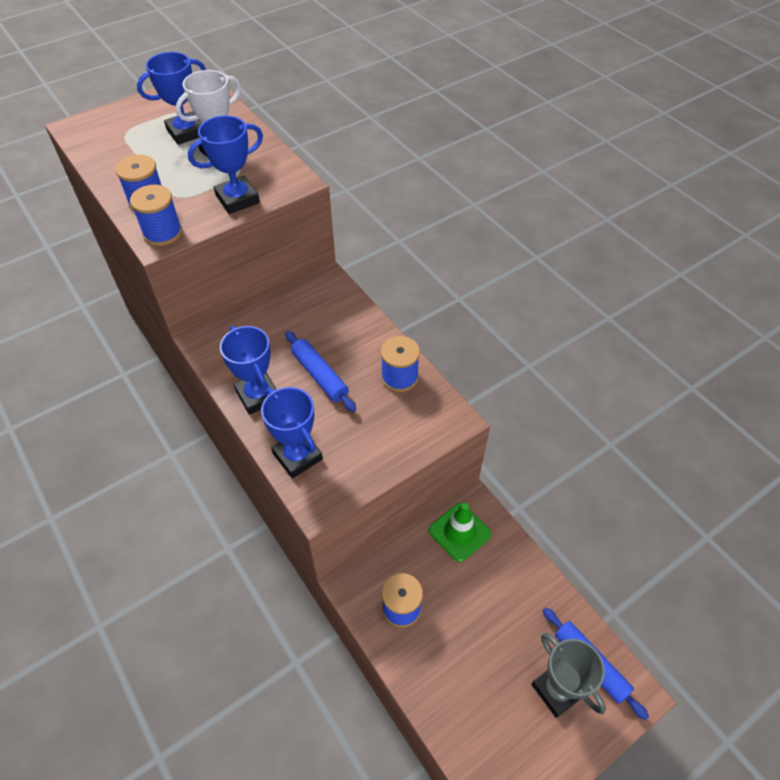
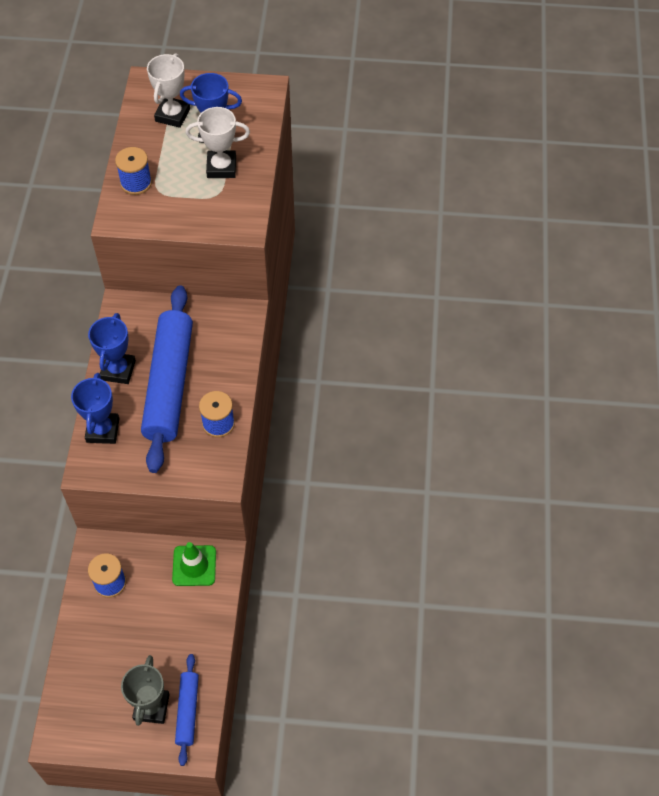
camera: 40 degrees right, 5 degrees up
(129, 138) = (172, 115): none -> white trophy
(162, 233) = (123, 216): blue spool -> none
(237, 199) = (193, 218): blue trophy -> none
(319, 375) = (169, 384): blue rolling pin -> blue rolling pin, size x2.06

